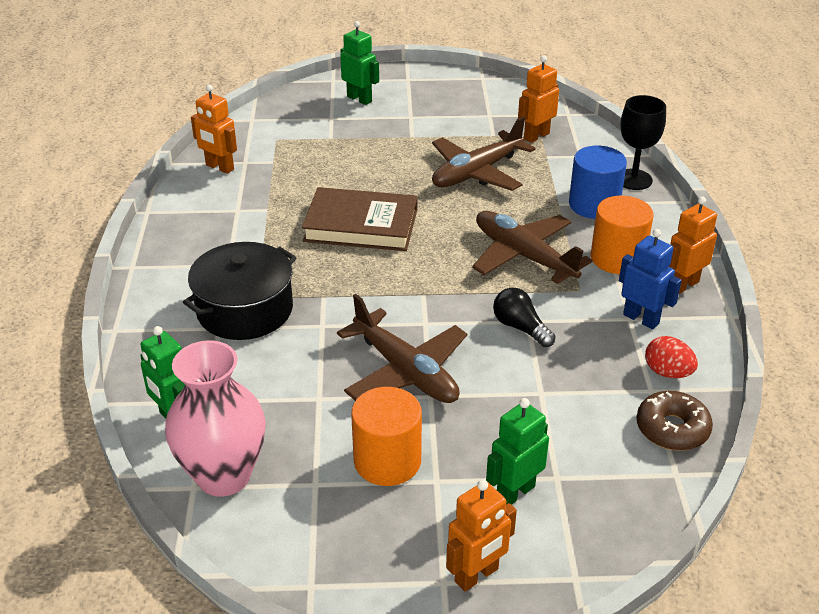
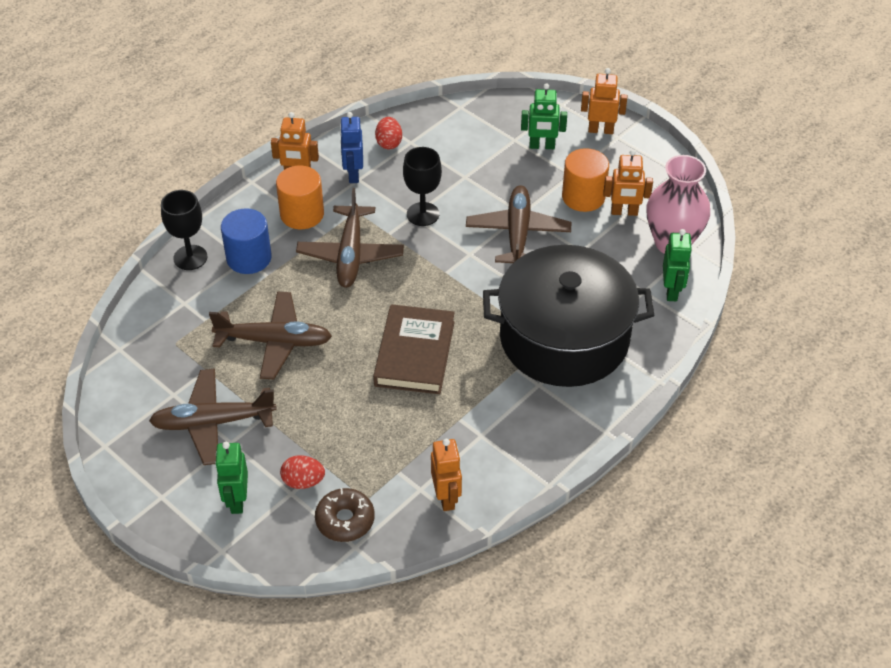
camera: 135 degrees left, 10 degrees up
(245, 310) = (564, 338): black pot -> black pot, size x1.64
(331, 125) = (303, 481): none -> red egg
(361, 225) = (414, 353): brown book -> brown book turned 45 degrees clockwise
(438, 117) = (212, 423): none -> brown plane
(520, 327) = (423, 214): black light bulb -> black goblet
(536, 136) = (179, 344): orange robot -> orange robot (624, 212)
(672, 429) = (431, 121): brown donut -> brown donut (345, 520)

